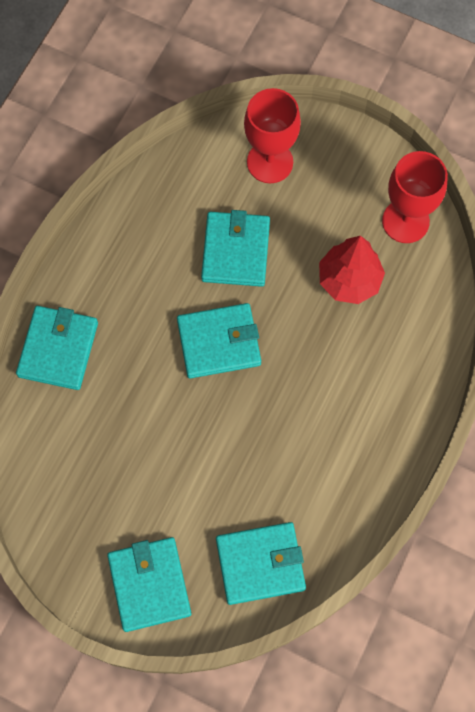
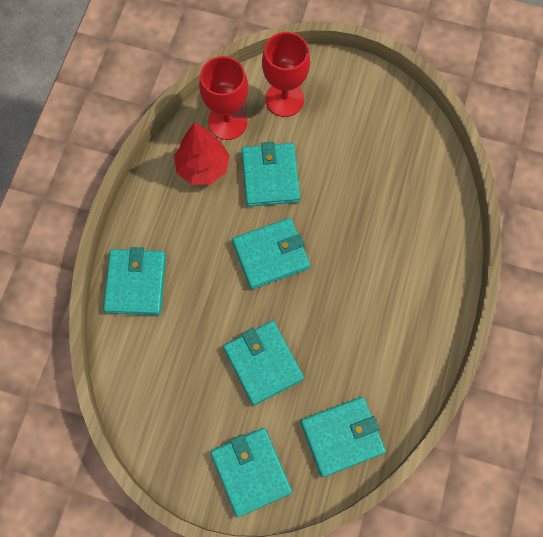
camera: 10 degrees left, 0 degrees up
(186, 465) = (263, 363): none -> turquoise wallet
(349, 280) = (369, 185): red tree -> red tree (203, 167)
(405, 221) = (405, 130): red goblet -> red goblet (227, 122)

